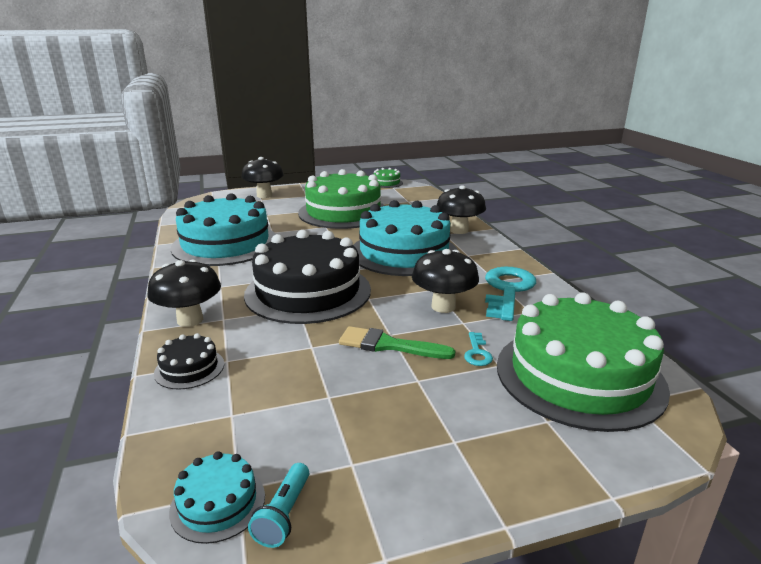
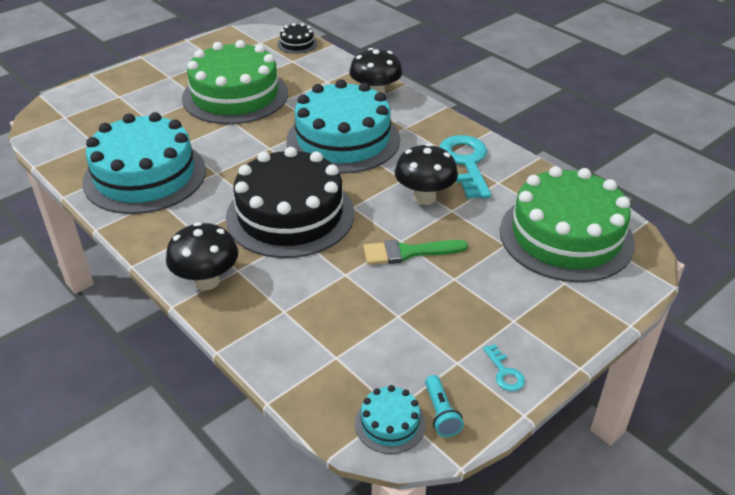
camera: 25 degrees left, 15 degrees up
(189, 368) = (259, 329): black cake -> black cake (297, 44)
(264, 195) = (116, 88): black mushroom -> none
(386, 183) = (245, 35): green cake -> none
(477, 353) = (482, 238): turquoise key -> turquoise key (504, 372)

